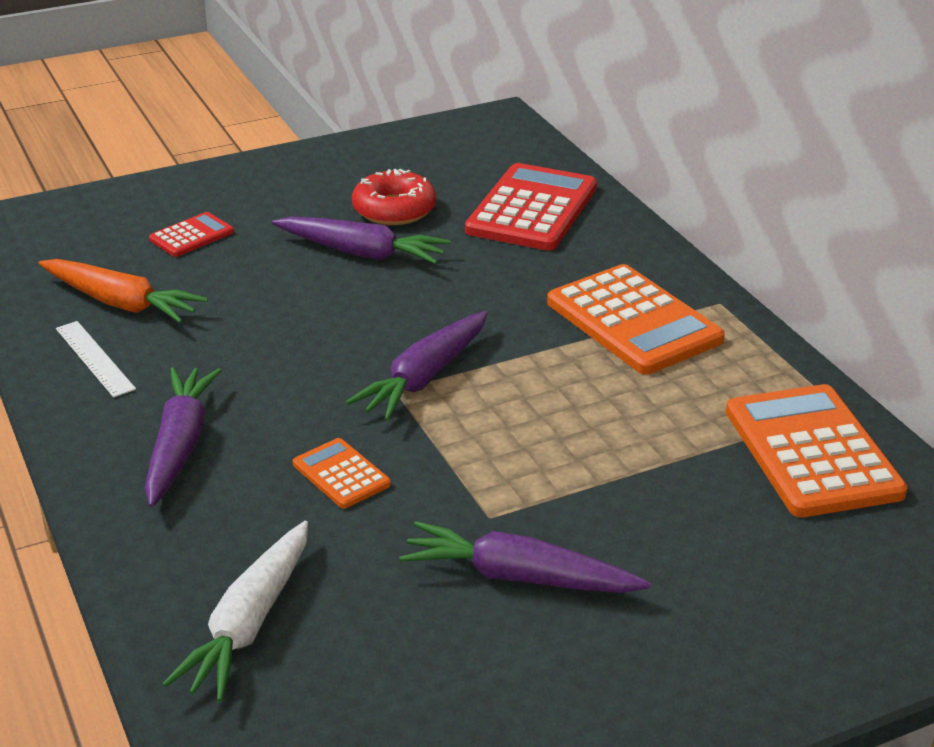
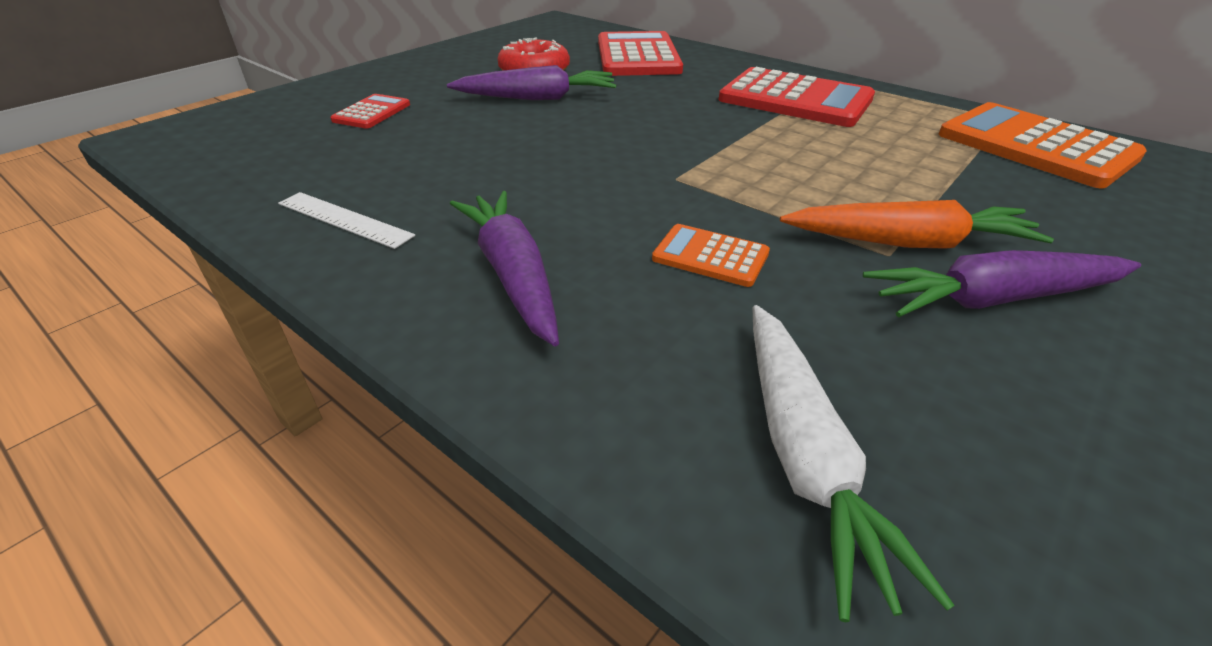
camera: 25 degrees left, 5 degrees up
(121, 303) = (339, 170): orange carrot -> orange carrot (909, 243)
(424, 378) = (689, 164): purple carrot -> none
(634, 321) = (795, 99): orange calculator -> red calculator

